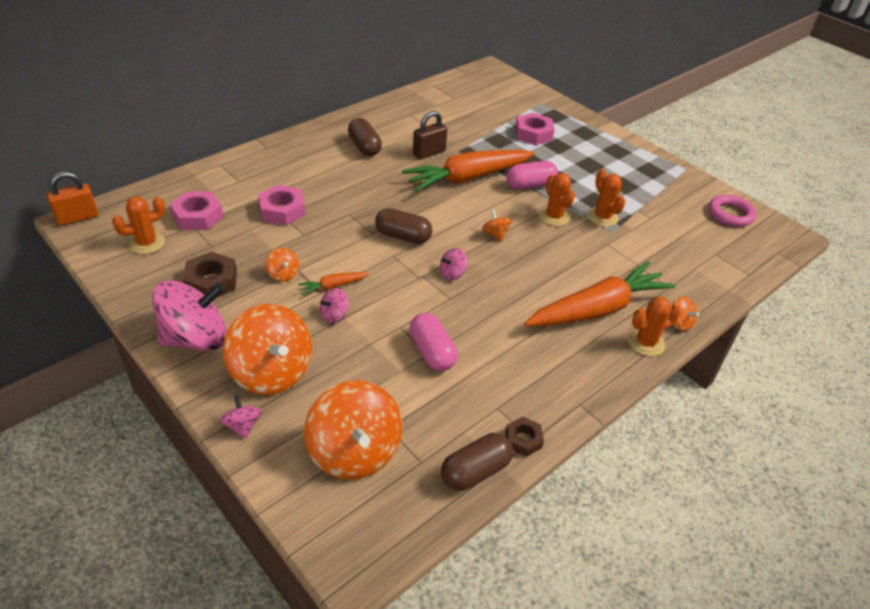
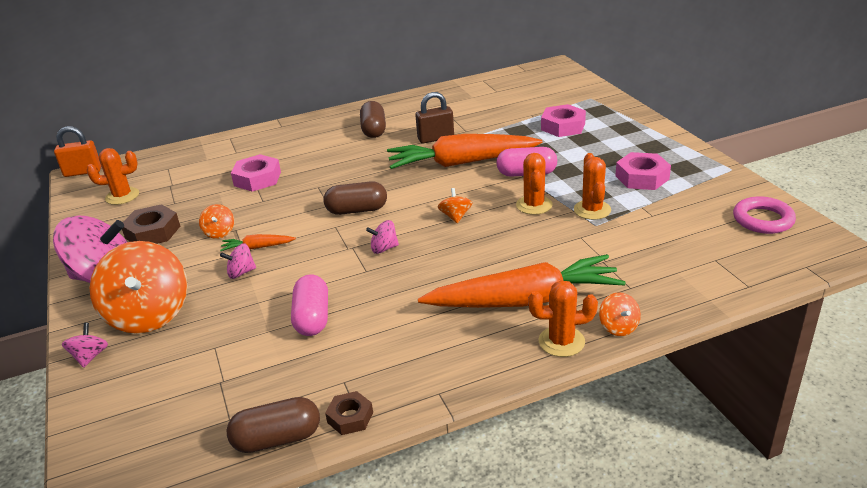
camera: 25 degrees right, 10 degrees down
(198, 216) = (180, 178): pink nut -> pink nut (642, 177)
(354, 452) = (172, 397): orange spinning top -> none
(403, 236) = (357, 210): brown capsule -> brown capsule turned 45 degrees counterclockwise

